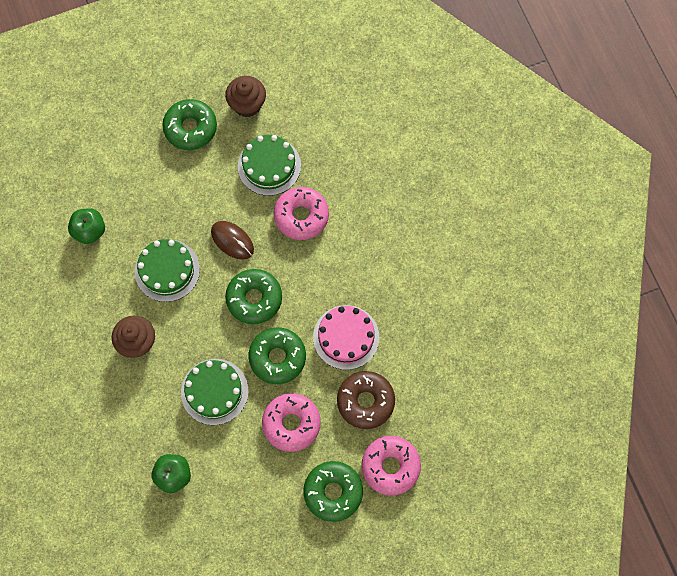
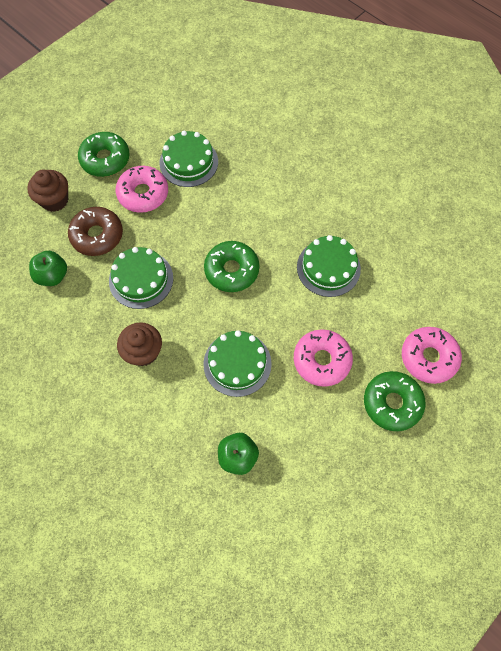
camera: 25 degrees left, 5 degrees down
(232, 241) = (187, 232): brown mouse -> none
(247, 105) = (145, 124): brown cupcake -> brown cupcake (54, 200)
(277, 357) = (278, 310): green donut -> none
(301, 216) = (237, 189): pink donut -> pink donut (143, 194)
(346, 337) = (328, 268): pink cake -> green cake
(365, 401) = (375, 313): brown donut -> brown donut (97, 235)

